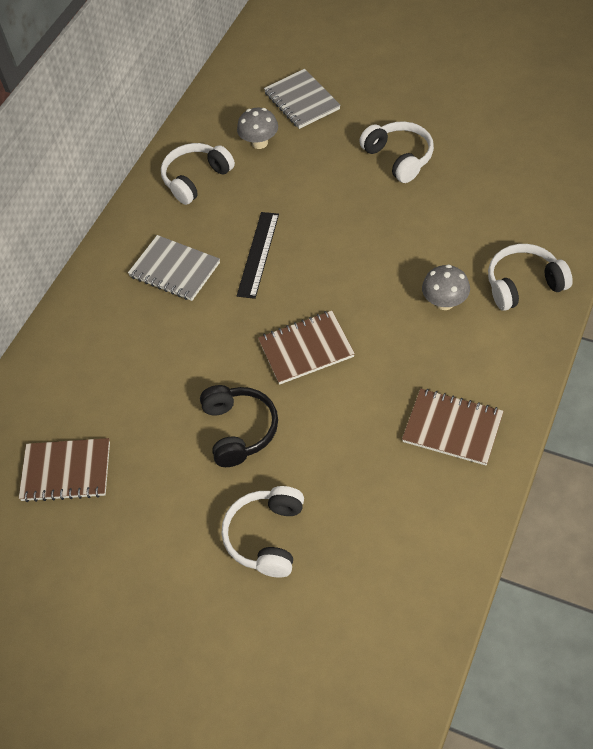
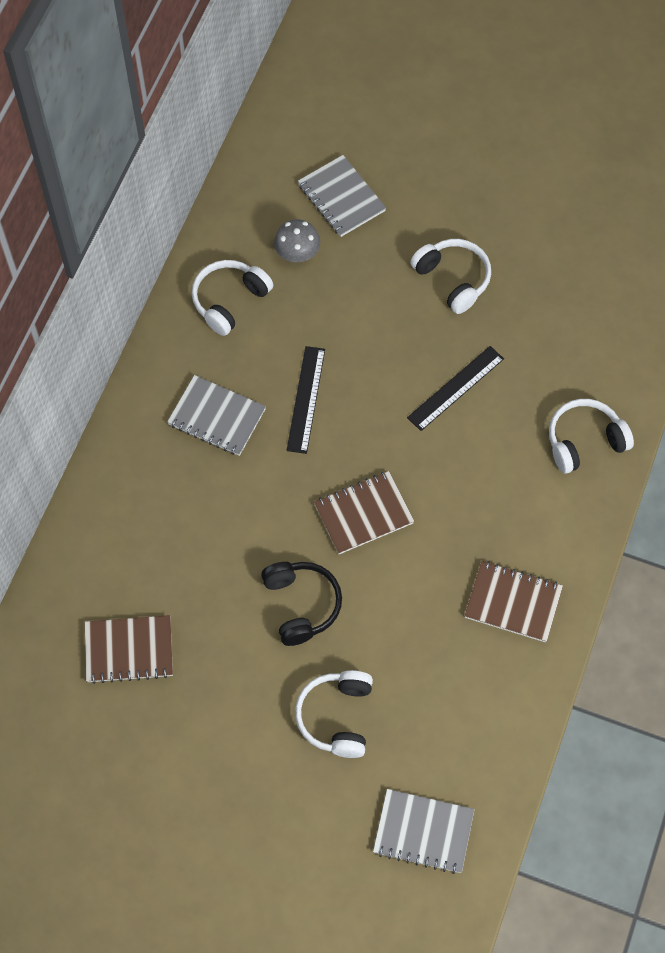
camera: 10 degrees left, 10 degrees up
(352, 657) = (423, 832): none -> grey notebook
(399, 242) = (455, 388): none -> black ruler
(445, 302) = (504, 461): grey mushroom -> none

